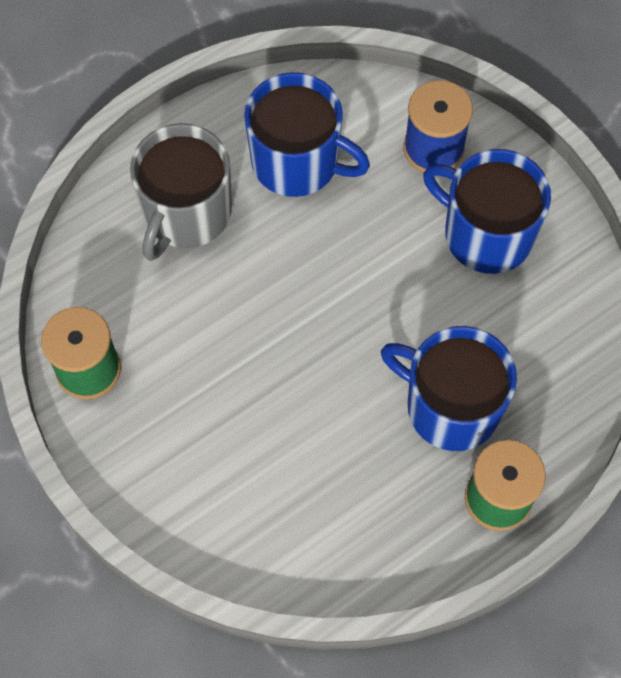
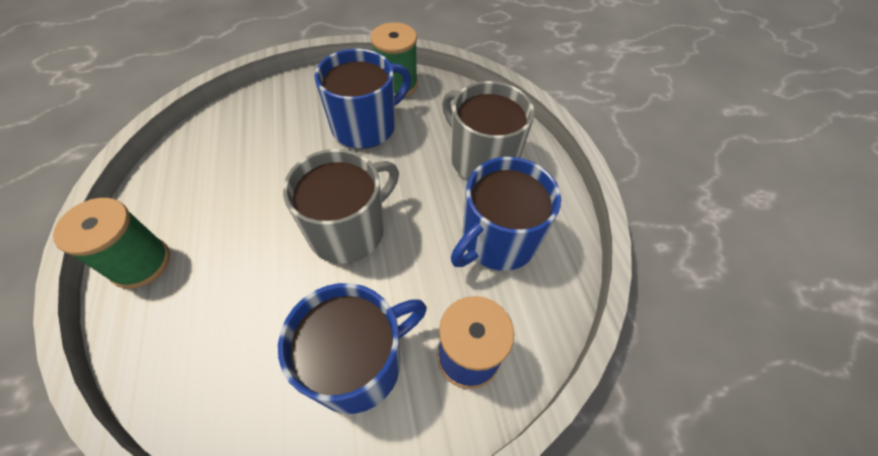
camera: 110 degrees right, 10 degrees down
(355, 311) = (348, 230): none -> grey mug
(450, 406) = (231, 262): blue mug -> blue mug (365, 126)

